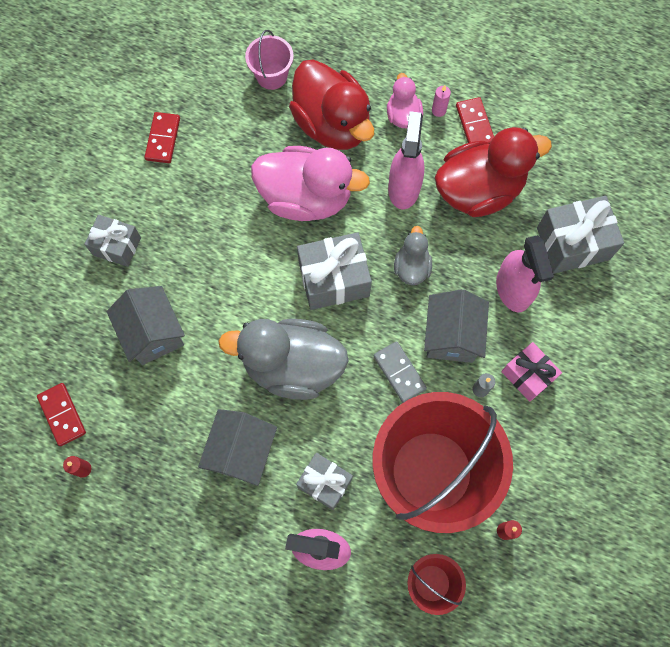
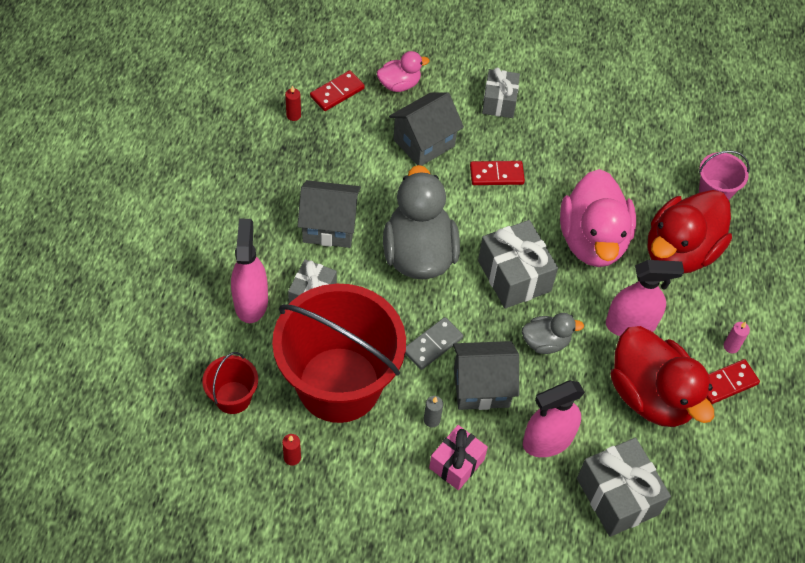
camera: 75 degrees right, 15 degrees down
(163, 139) = (615, 117): red domino -> red domino (496, 174)
(403, 115) = (713, 313): pink duck -> pink duck (399, 84)

